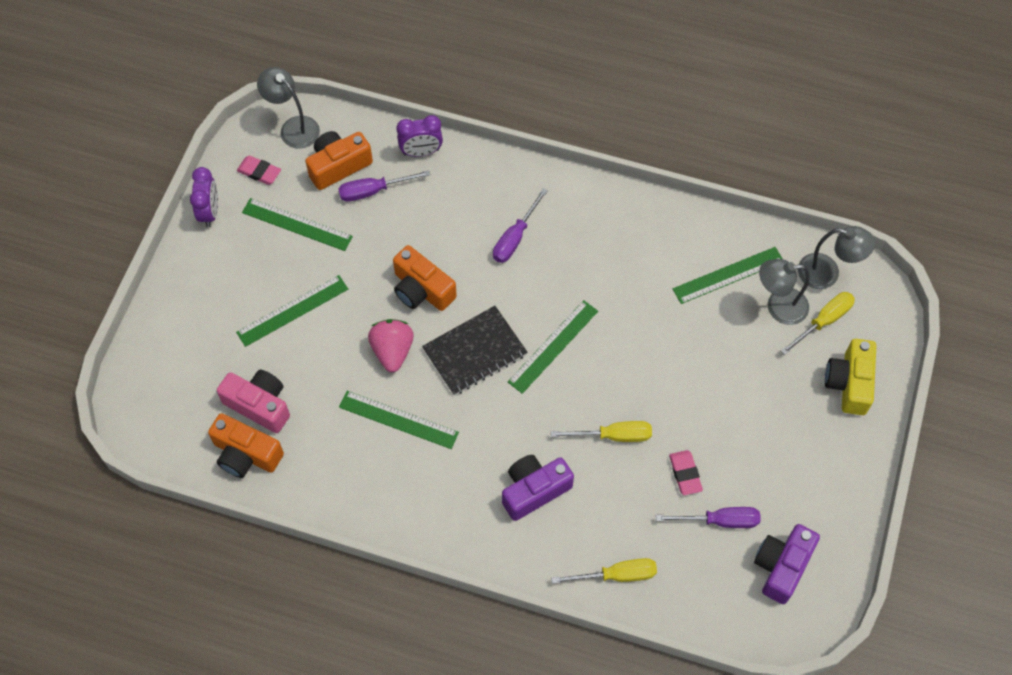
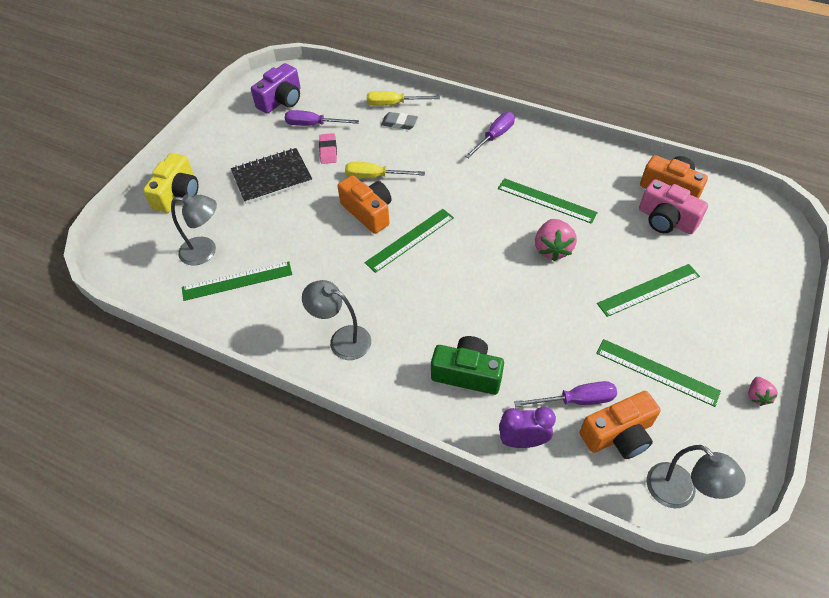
camera: 170 degrees left, 10 degrees down
(210, 212) = (757, 396): purple clock -> pink strawberry
(259, 172) = (710, 438): pink eraser -> none
(422, 289) = (525, 296): orange camera -> orange camera (368, 212)
(474, 204) = (467, 373): none -> green camera
(474, 352) = (479, 242): black notebook -> black notebook (272, 177)
(515, 238) = (429, 335): purple screwdriver -> purple screwdriver (494, 136)
(534, 490) = (443, 150): purple camera -> none
(601, 536) = (399, 123): none -> grey eraser
(823, 321) = (173, 237): yellow screwdriver -> none
(827, 273) = (148, 274): grey lamp -> grey lamp (342, 339)

